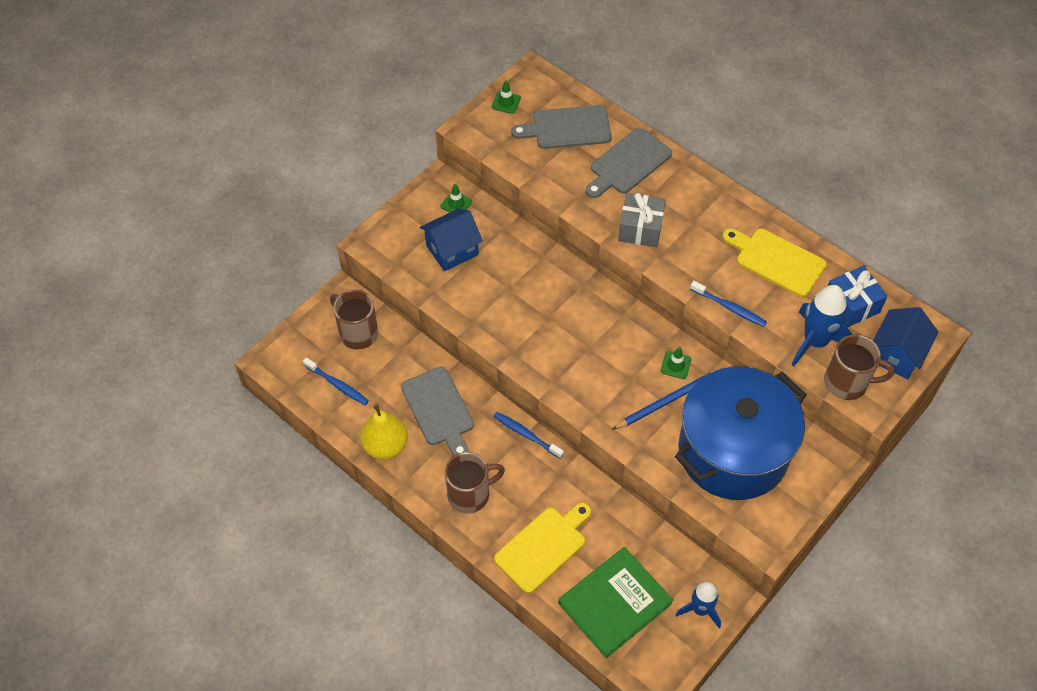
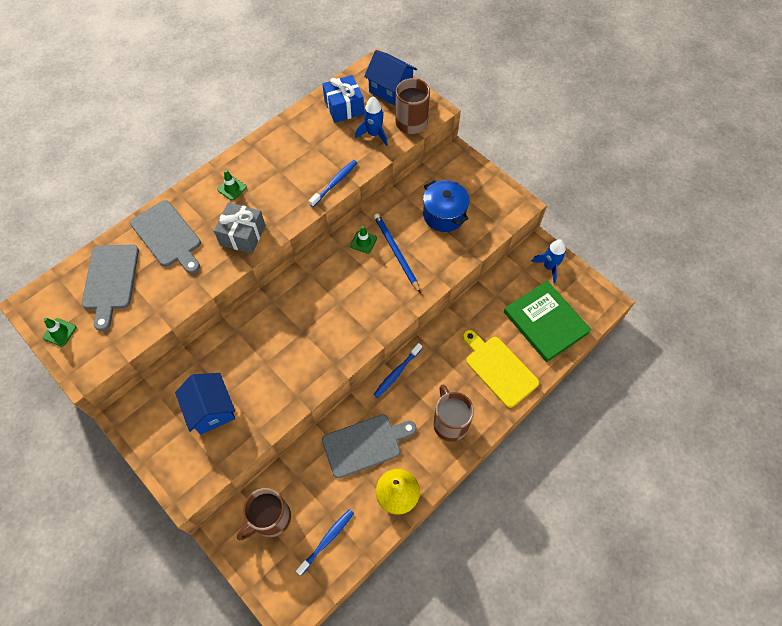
camera: 85 degrees left, 5 degrees up
(456, 204) = (156, 403): green traffic cone -> green traffic cone (232, 188)
(733, 452) = (444, 215): blue pot -> blue pot, size x0.50
(777, 261) = (295, 146): yellow cutting board -> none
(815, 341) = (374, 134): blue rocket -> blue rocket, size x0.66

